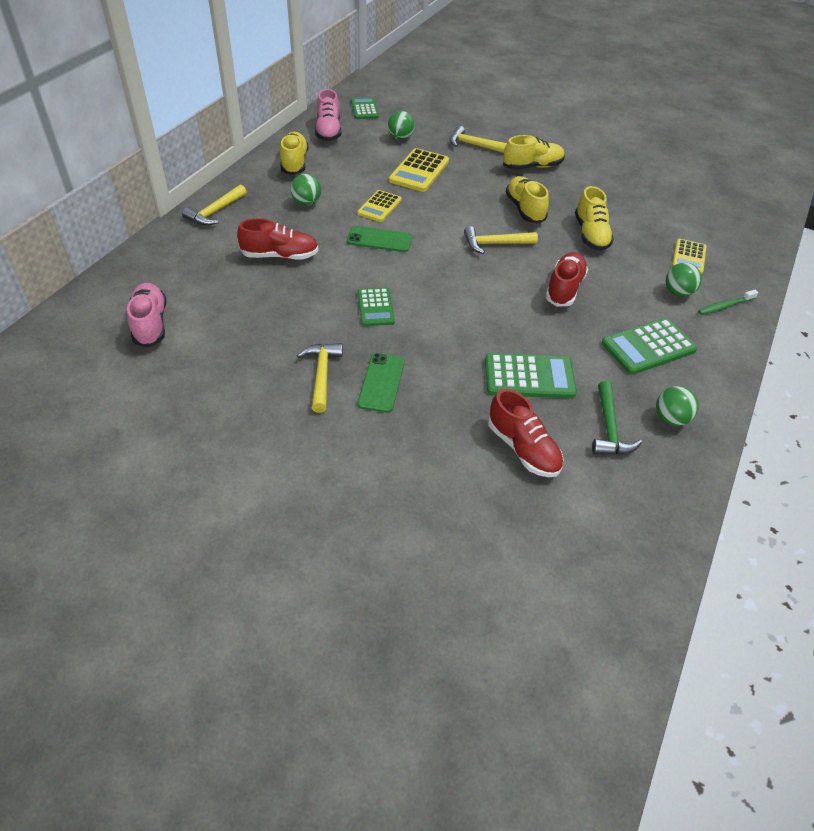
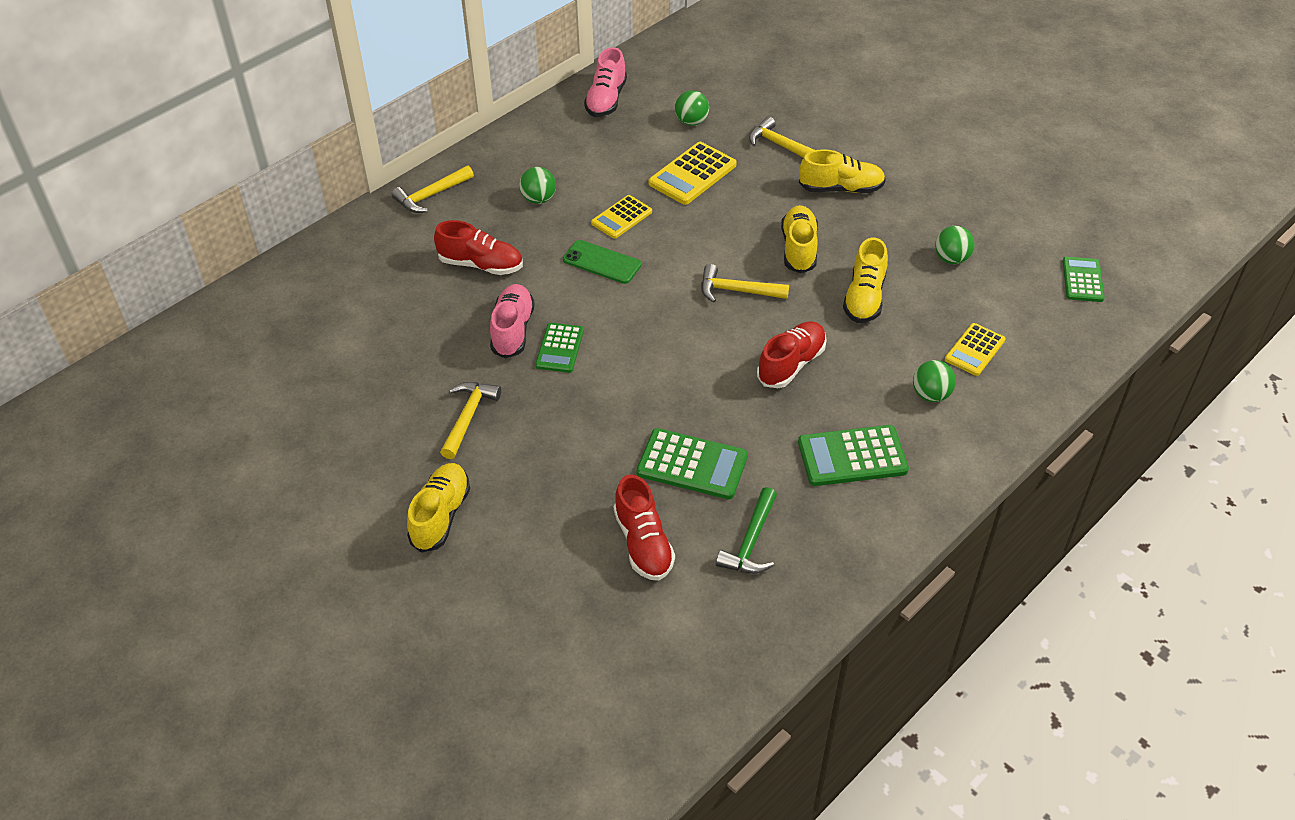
camera: 20 degrees right, 0 degrees up
(150, 324) = (316, 324): pink shoe -> pink shoe (512, 330)
(294, 163) = (546, 141): yellow shoe -> yellow shoe (441, 515)
(364, 109) = (665, 72): green calculator -> green calculator (1082, 280)
(381, 383) = (527, 438): green phone -> none
(670, 419) = (828, 546): green ball -> green ball (951, 259)
(725, 306) = (981, 423): green toothbrush -> none

